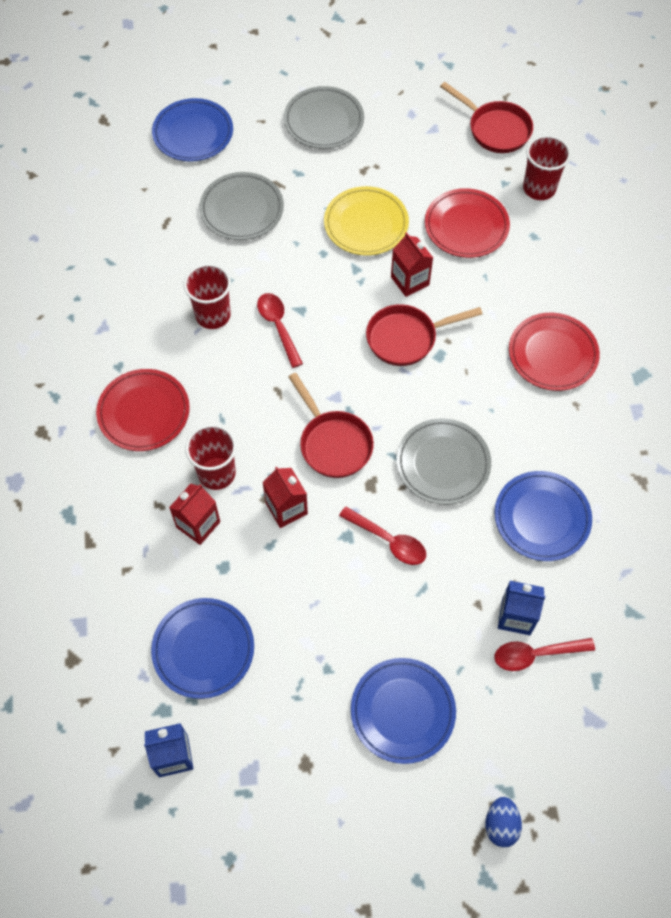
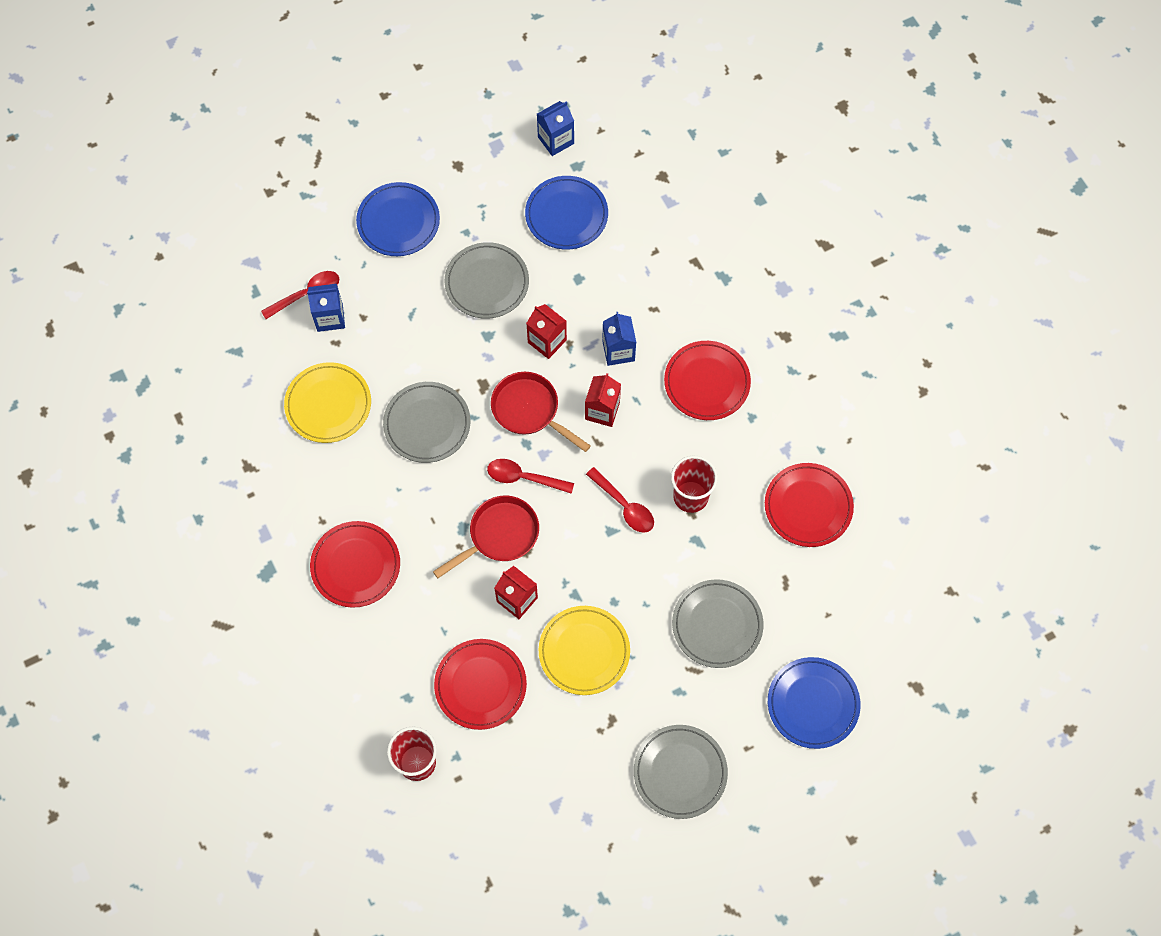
camera: 160 degrees right, 5 degrees up
(111, 274) = (808, 506): none -> red plate
(198, 524) = (614, 304): red carton -> red carton (602, 411)
(216, 473) = (618, 351): red cup -> blue carton
(326, 597) = (487, 283): none -> grey plate
(388, 540) = (452, 343): red spoon -> red spoon (524, 478)
(495, 129) = (486, 829): red pan -> none
(501, 825) = (304, 173): blue egg -> none
(542, 518) = (328, 404): blue plate -> yellow plate

